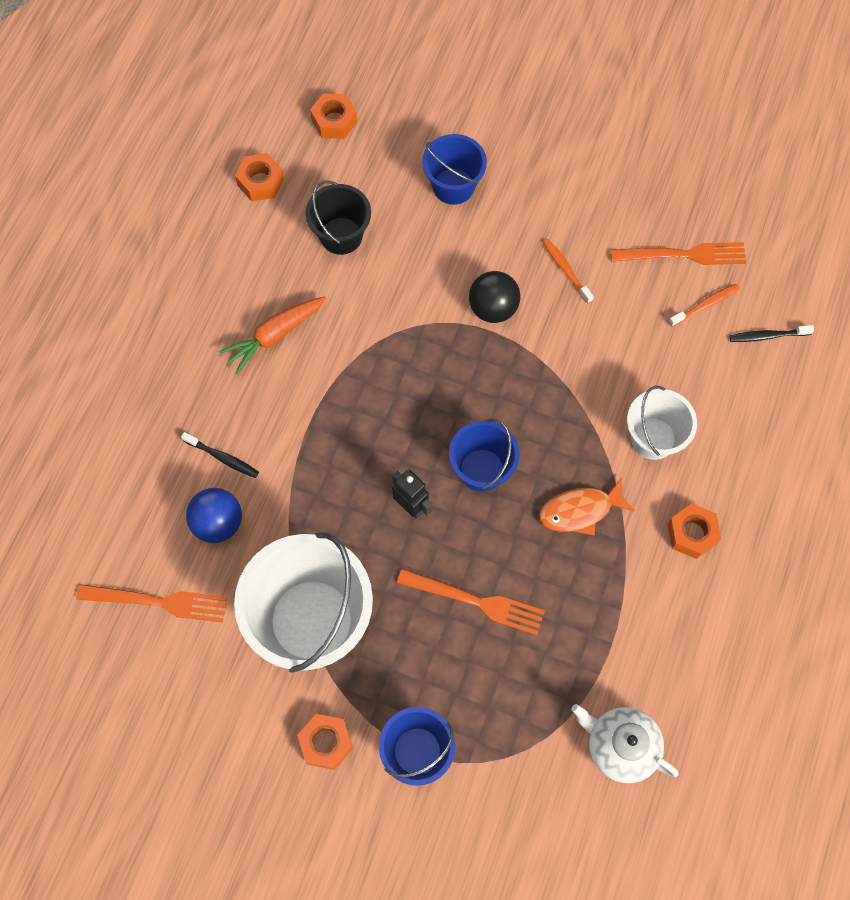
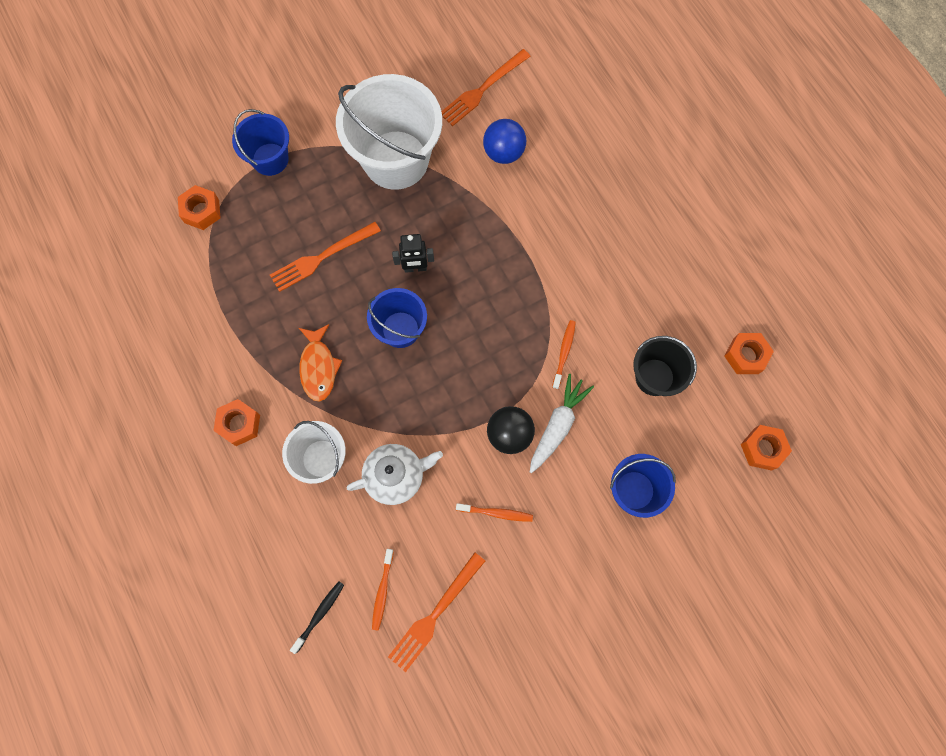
camera: 130 degrees right, 5 degrees up
(222, 457) = (546, 184): black toothbrush -> none
(274, 336) = (609, 275): orange carrot -> none
(326, 743) = (320, 117): orange nut -> orange nut (201, 211)
(382, 319) = (564, 353): none -> orange toothbrush
(450, 278) = (558, 425): none -> white carrot
(580, 511) = (318, 367): orange fish -> orange fish turned 150 degrees clockwise
(620, 746) = (165, 267): white teapot -> white teapot (396, 476)

